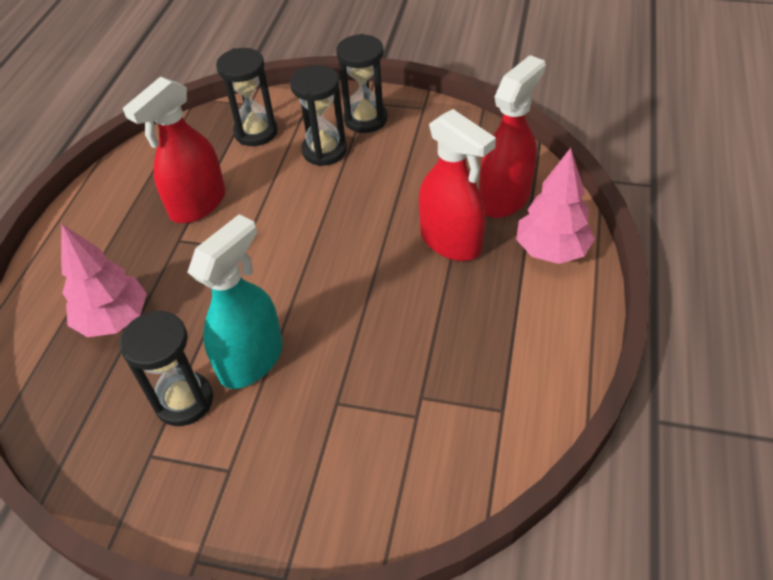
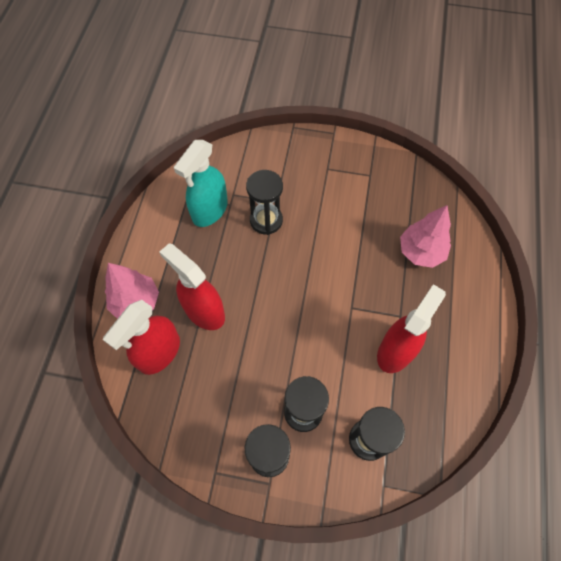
camera: 175 degrees right, 15 degrees up
(184, 401) = (360, 202): black hourglass -> black hourglass (266, 220)
(252, 360) = (327, 225): turquoise spray bottle -> turquoise spray bottle (209, 210)

